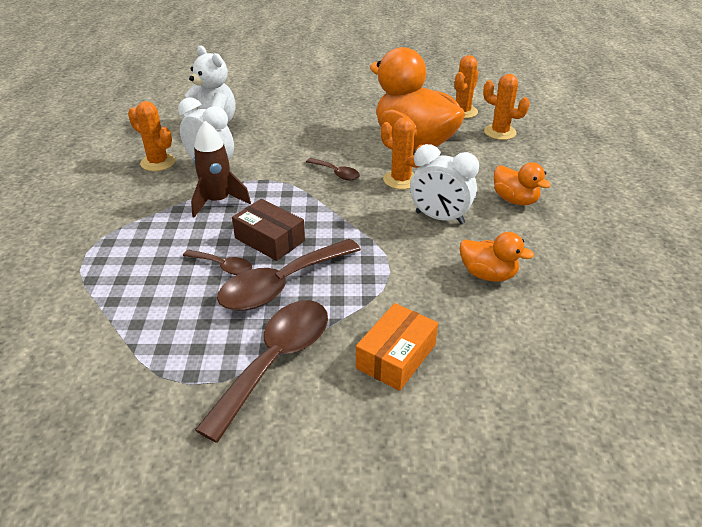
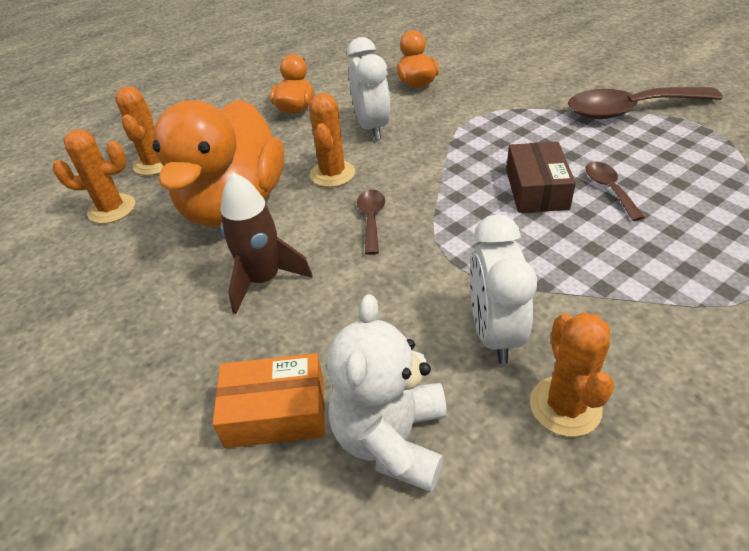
camera: 125 degrees left, 5 degrees up
(218, 201) = (542, 266): brown rocket -> brown rocket (264, 280)
(281, 285) = (571, 149): brown spoon -> none
(396, 356) = (546, 79): orange box -> orange box (275, 412)

